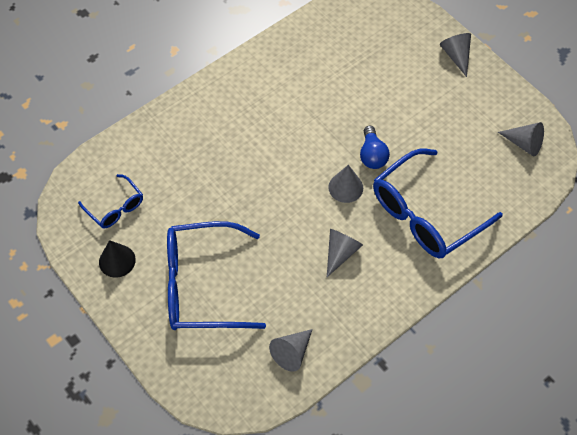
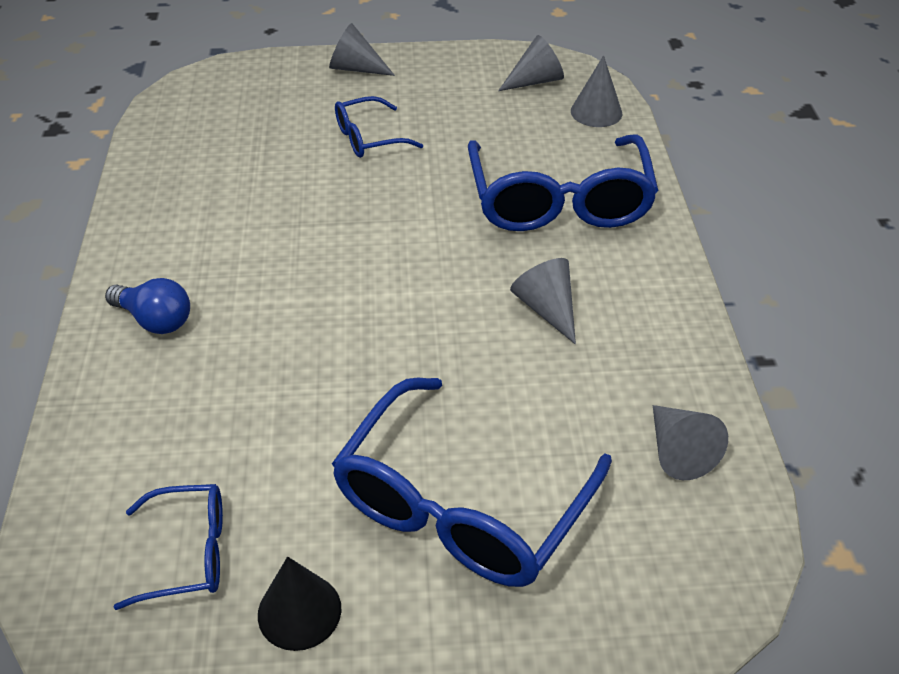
camera: 55 degrees left, 15 degrees down
(345, 187) = (444, 251): grey cone -> grey cone (596, 112)
(372, 155) = (420, 202): blue light bulb -> blue light bulb (155, 320)
(402, 101) = (368, 138): none -> blue glasses

